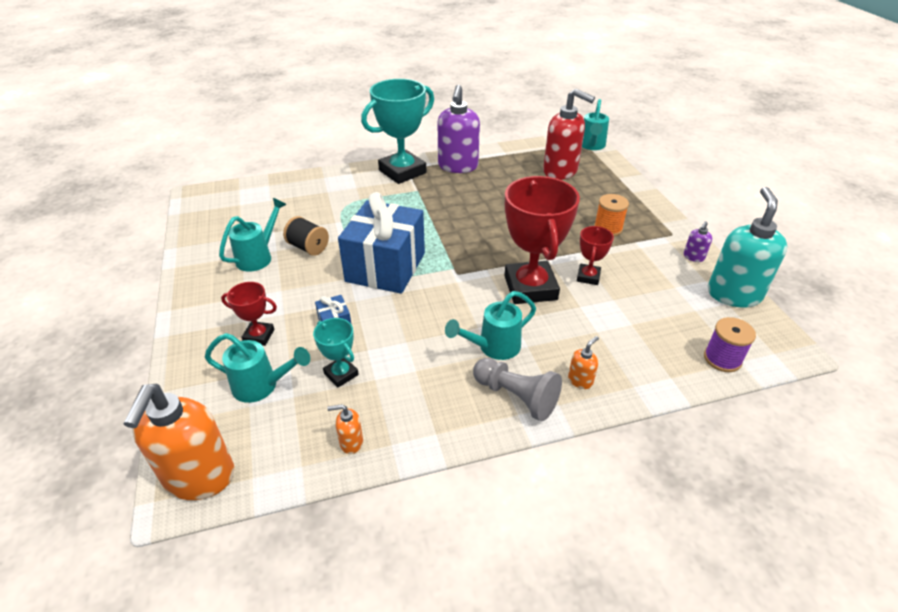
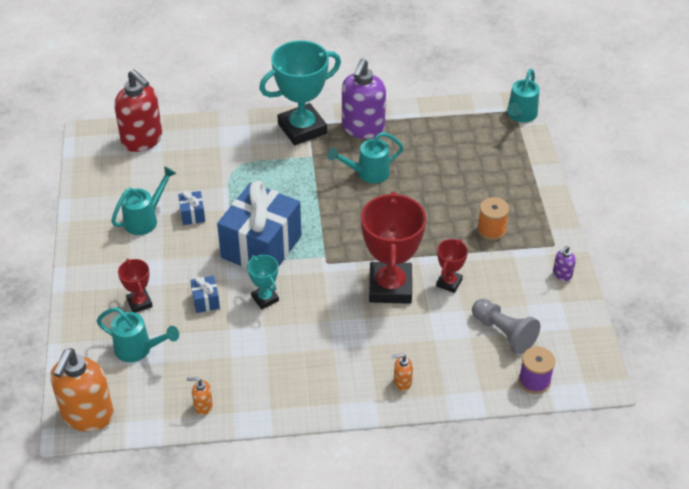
camera: 10 degrees right, 5 degrees up
(259, 336) = (139, 303): red trophy -> red trophy turned 45 degrees clockwise
(308, 247) = (192, 214): black spool -> blue gift
(341, 374) = (204, 348): turquoise trophy -> turquoise trophy (265, 298)
(493, 347) = (337, 342): turquoise watering can -> turquoise watering can (367, 173)
(516, 397) = (343, 388): grey pawn -> grey pawn (503, 333)
(560, 171) = (471, 148): red soap dispenser -> red soap dispenser (142, 140)
(580, 380) = (402, 382): orange soap dispenser -> orange soap dispenser turned 150 degrees counterclockwise
(733, 294) = (579, 320): turquoise soap dispenser -> none

